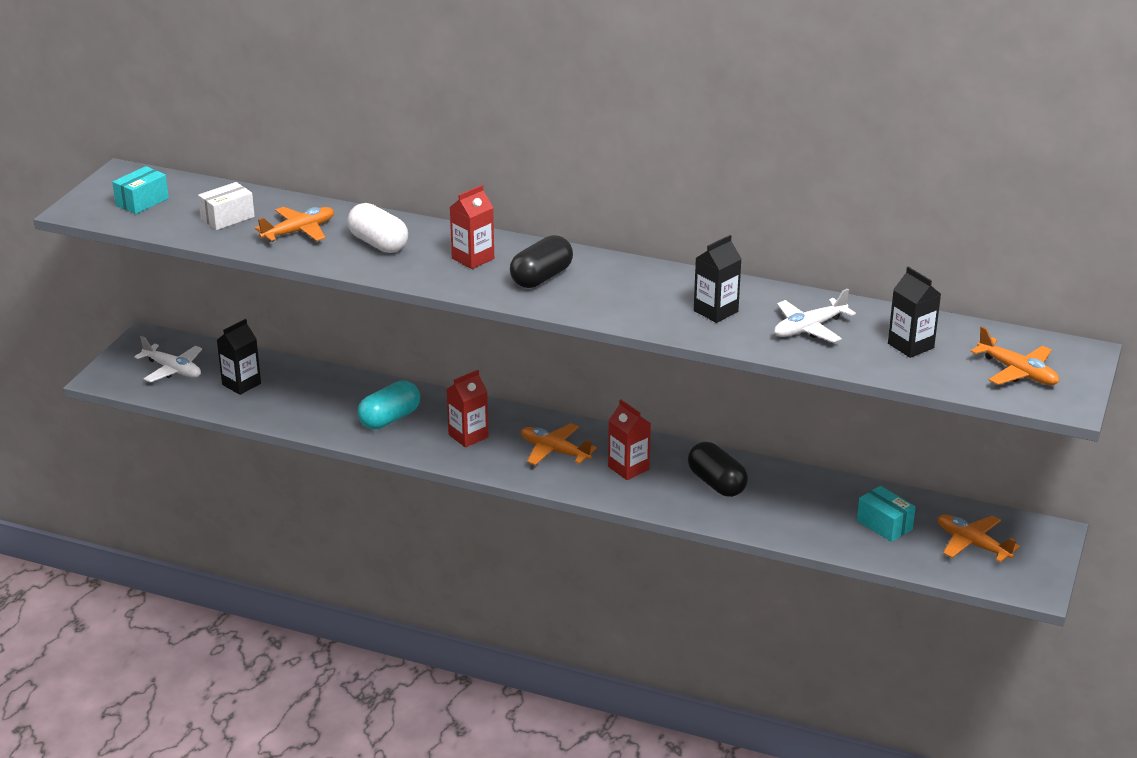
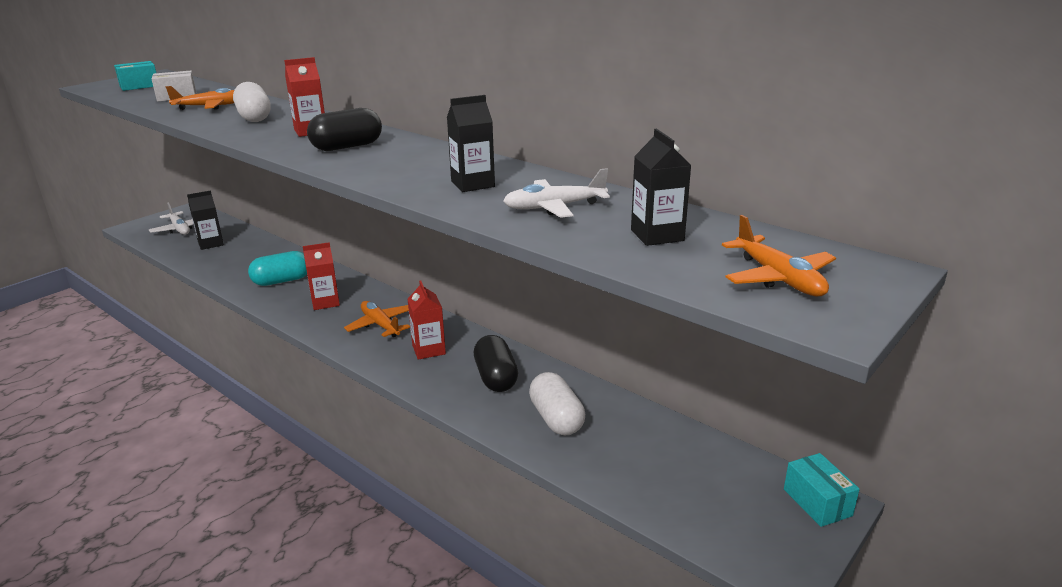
camera: 20 degrees right, 5 degrees down
(799, 510) = (556, 418): none -> white capsule
(884, 525) = (636, 452): turquoise box -> turquoise box (817, 502)
(972, 544) = (726, 496): orange plane -> none

